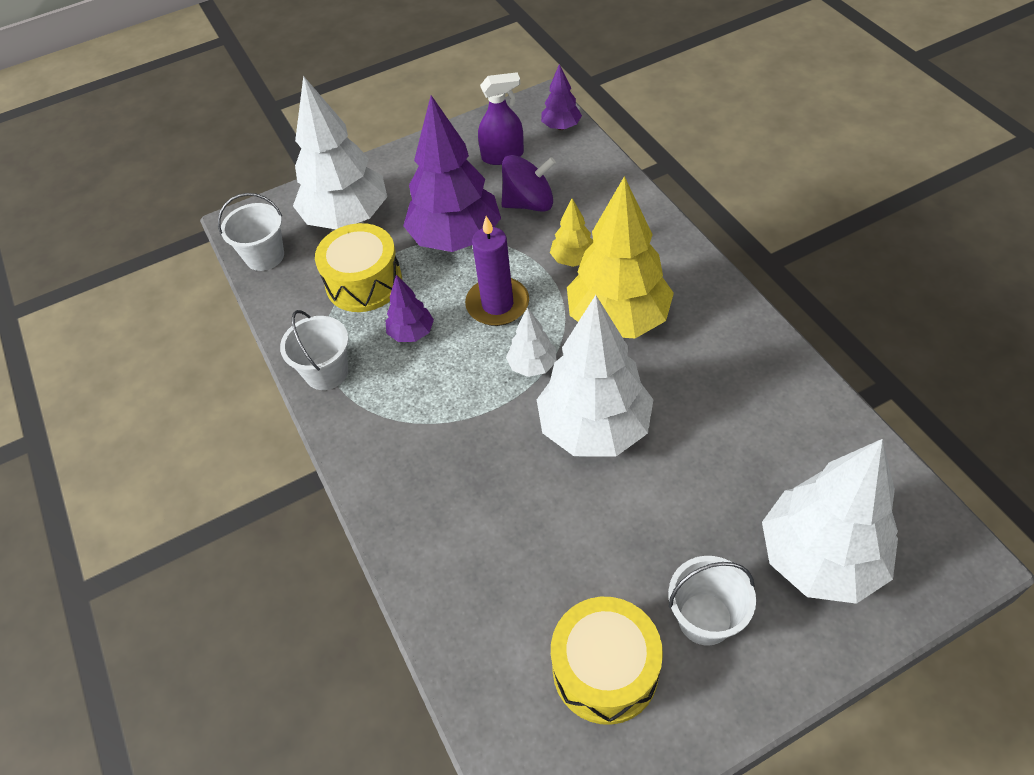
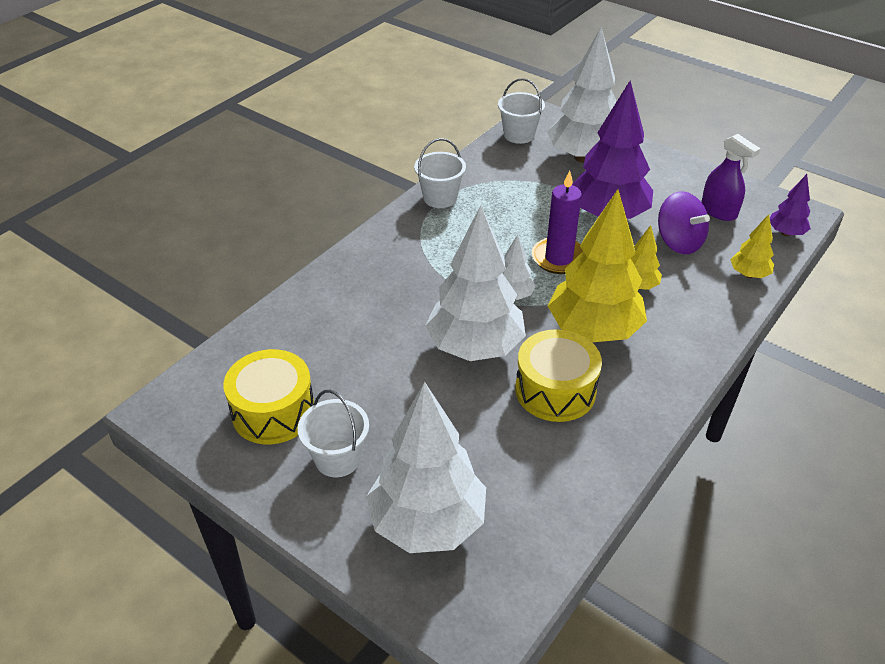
camera: 60 degrees right, 10 degrees down
(364, 282) = (529, 186): yellow drum -> yellow drum (555, 390)
(412, 333) = (500, 224): purple tree -> none
(601, 176) = (749, 274): none -> yellow tree

